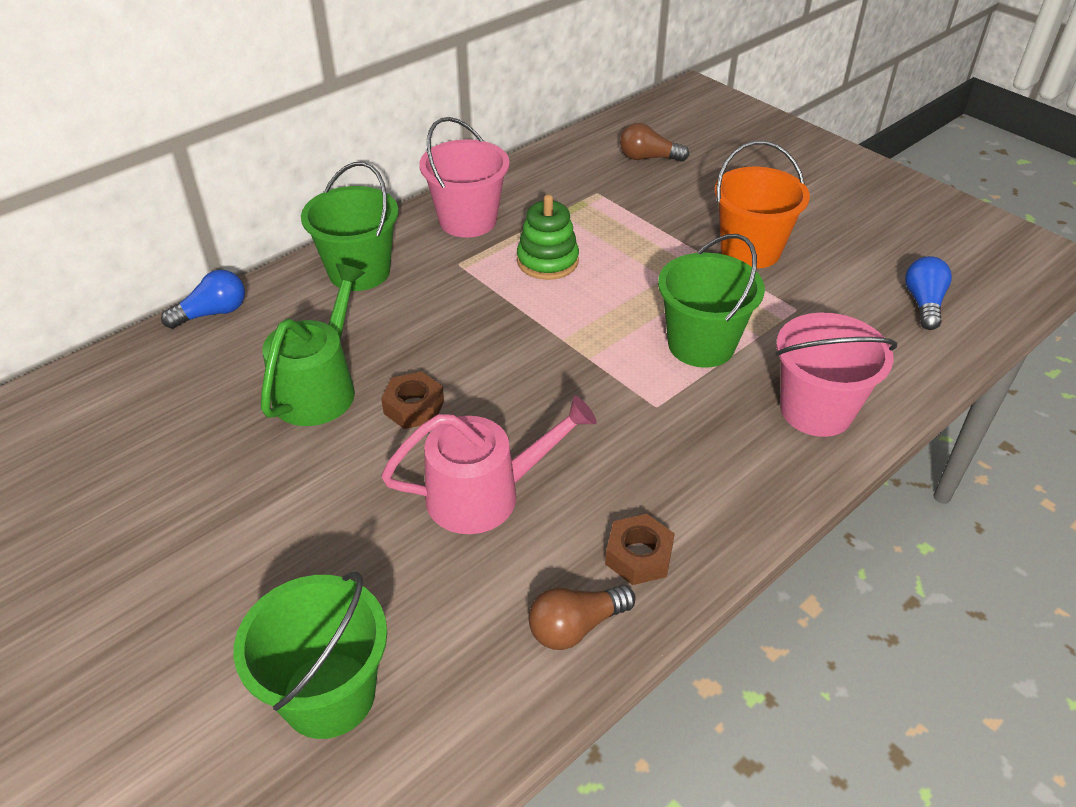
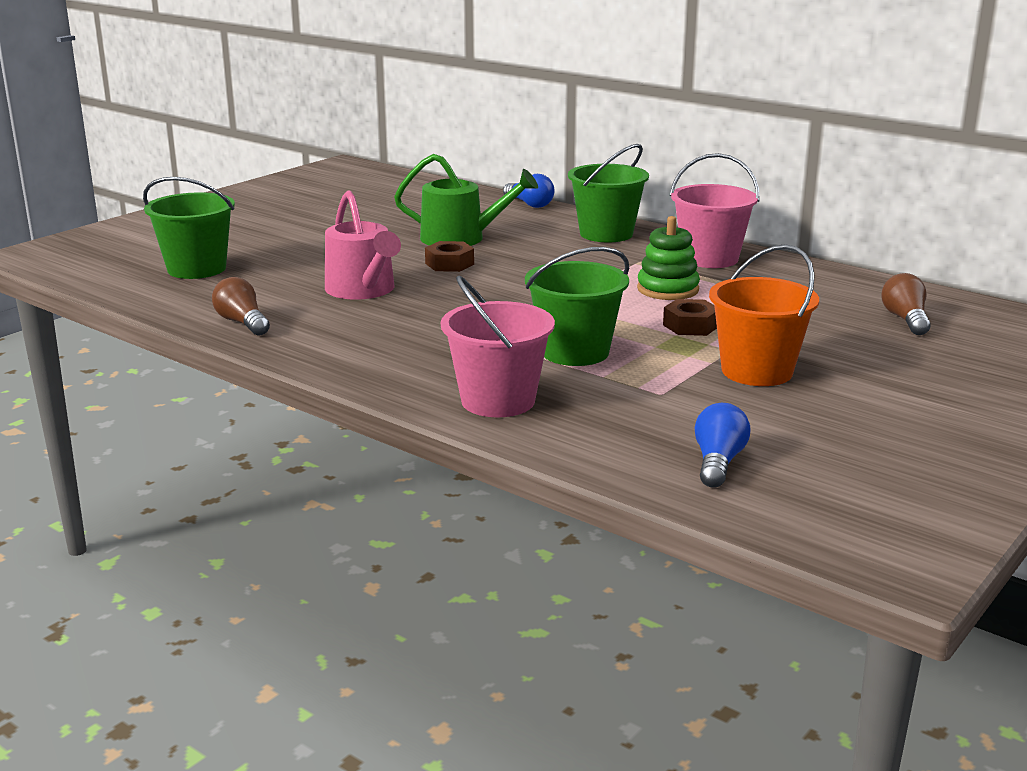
camera: 80 degrees right, 20 degrees down
(638, 556) = (307, 338): brown nut -> brown nut (690, 326)
(923, 303) = (718, 462): blue light bulb -> blue light bulb turned 75 degrees counterclockwise

